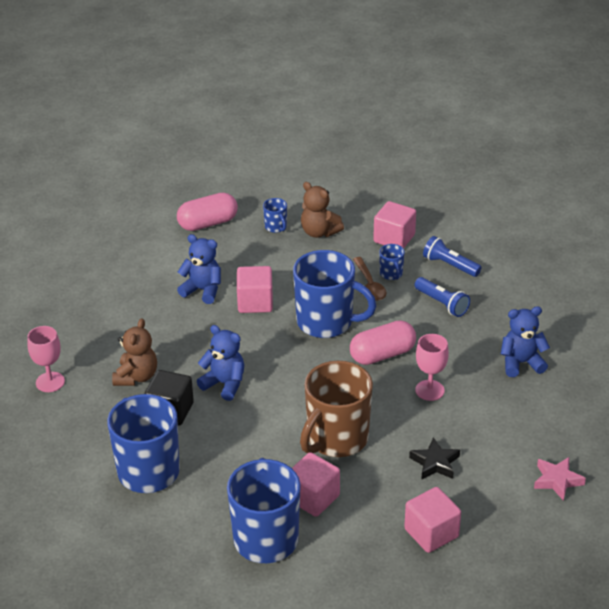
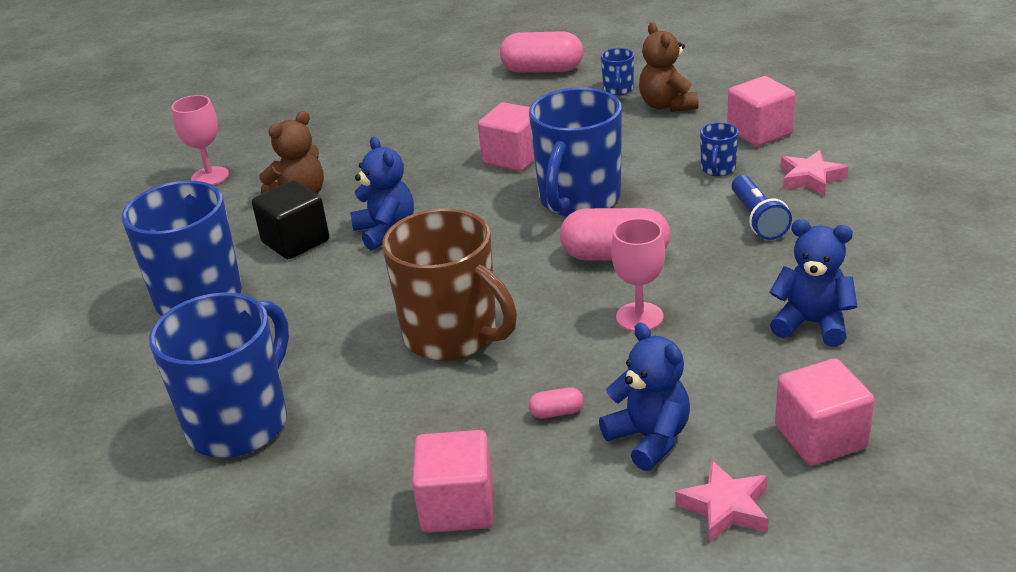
camera: 35 degrees right, 5 degrees down
(203, 290) = (466, 131): blue teddy bear -> blue teddy bear (649, 439)
(313, 498) = (349, 396): pink cube -> pink cube (820, 437)
(326, 322) = (578, 200): blue mug -> blue mug turned 60 degrees clockwise
(336, 439) = (453, 336): brown mug -> brown mug turned 120 degrees counterclockwise
(369, 285) = (677, 174): brown spoon -> none
(435, 463) = (556, 412): black star -> pink capsule
(449, 265) = (810, 178): blue flashlight -> pink star

